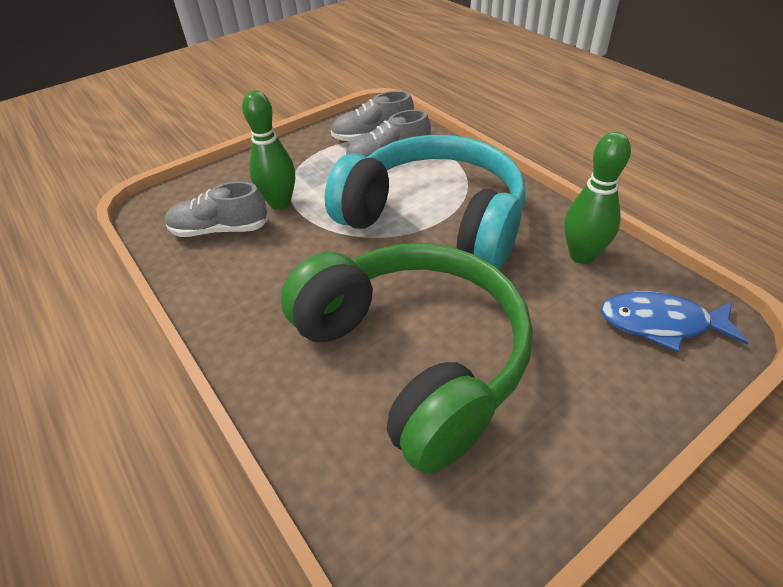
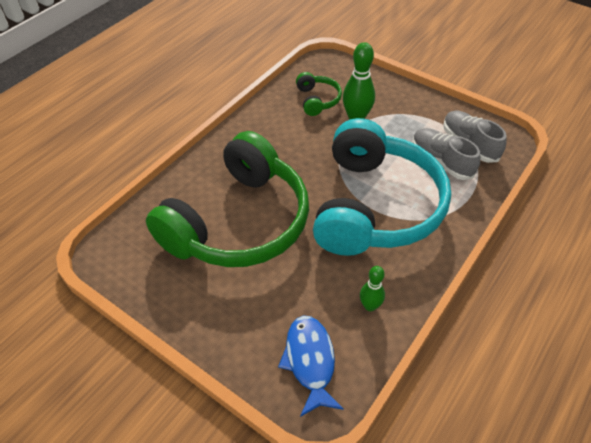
camera: 70 degrees right, 5 degrees up
(220, 230) = (317, 100): grey shoe -> green headphones
(582, 255) = (370, 306): green bowling pin -> green bowling pin, size x0.60

